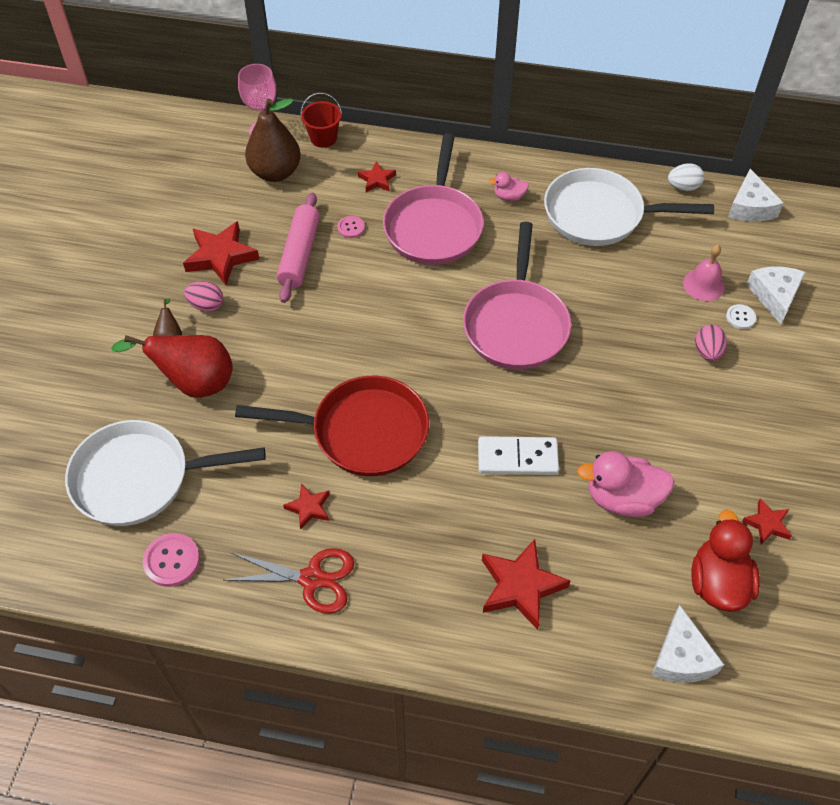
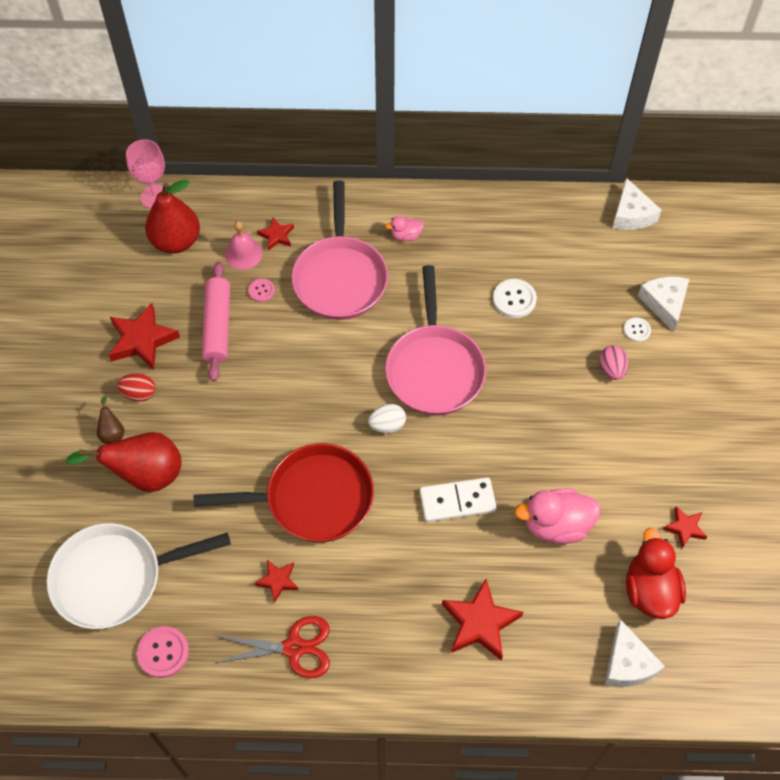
camera: 10 degrees left, 5 degrees up
(206, 305) = (139, 393): pink egg -> red egg
(275, 172) = (176, 241): brown pear -> red pear
(323, 138) = (215, 197): red bucket -> none
(600, 215) = (494, 243): white pan -> none
(612, 270) = (514, 299): none -> white button
(683, 187) = (567, 202): white egg -> white egg (387, 425)
(703, 285) = (599, 302): pink bell -> pink bell (243, 253)

